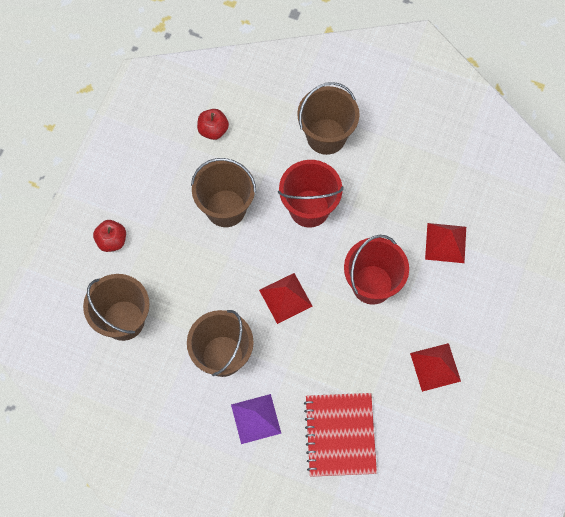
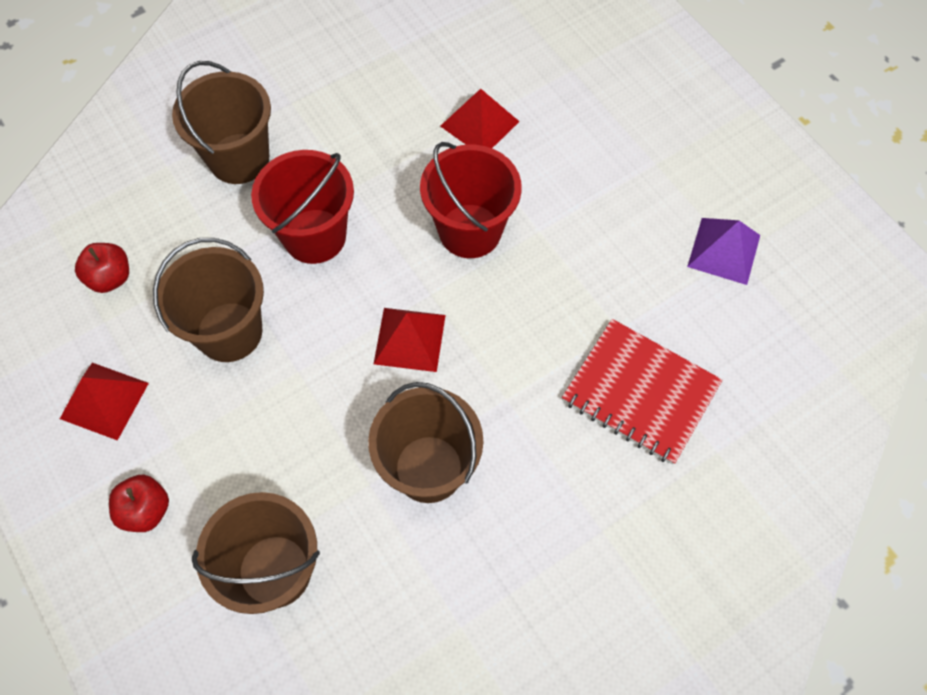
camera: 55 degrees left, 5 degrees down
(256, 418) = (547, 482): purple pyramid -> purple pyramid (723, 250)
(435, 367) = (625, 231): red pyramid -> red pyramid (104, 400)

